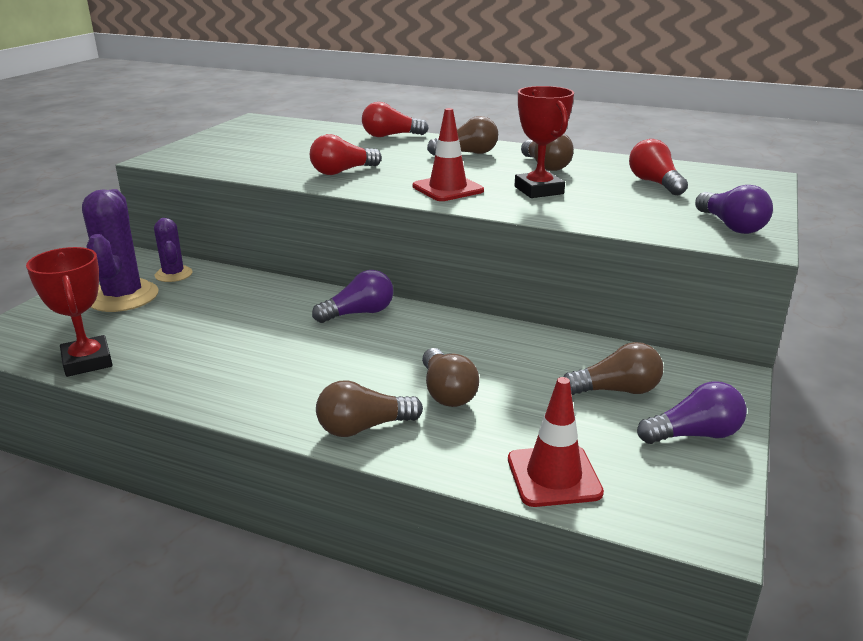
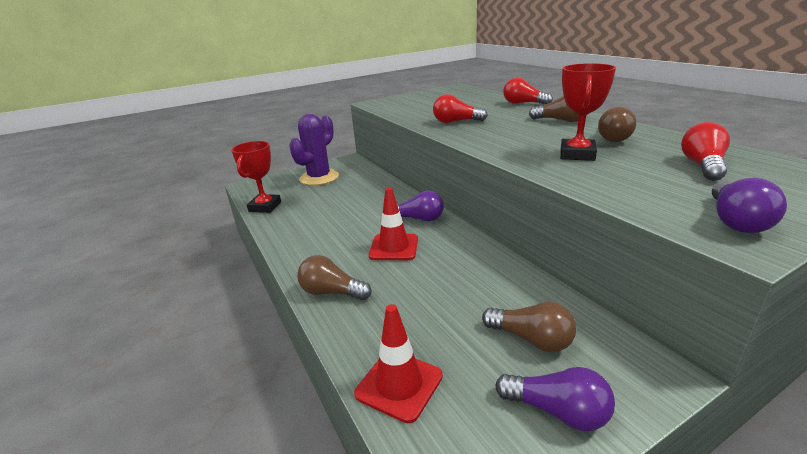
camera: 40 degrees right, 0 degrees up
(173, 274) = (354, 171): purple cactus -> none
(447, 392) = (406, 289): brown light bulb -> none
(448, 189) = (507, 142): red traffic cone -> red traffic cone (394, 247)

